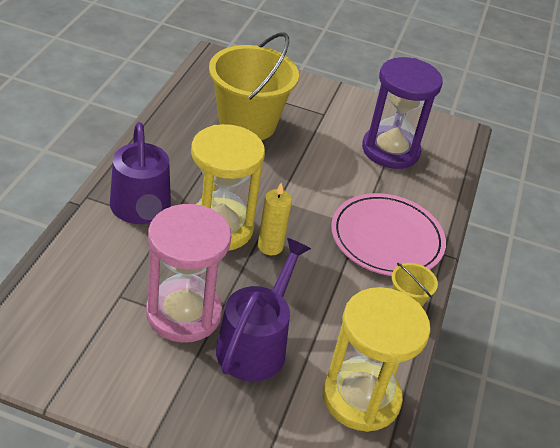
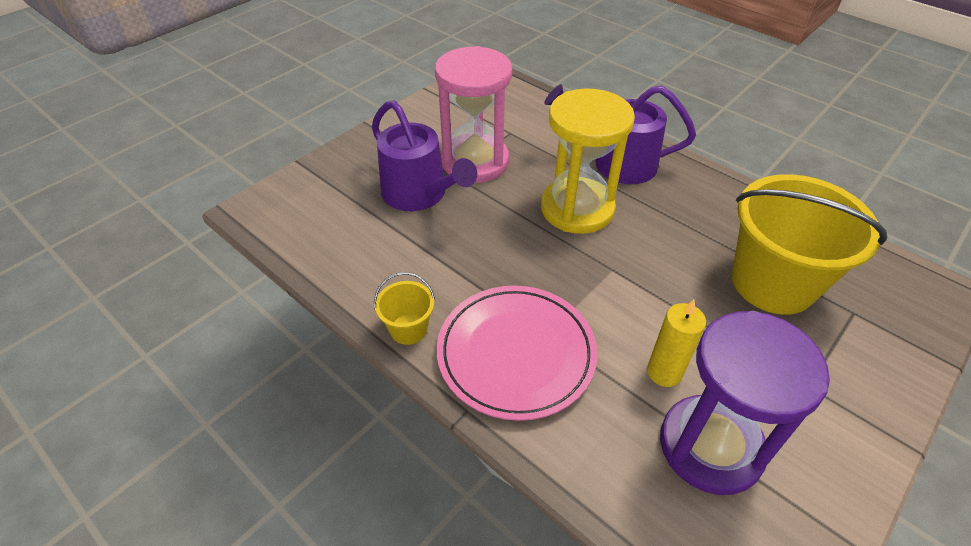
camera: 120 degrees right, 5 degrees up
(270, 246) = (537, 239): yellow candle -> yellow candle (664, 372)
(361, 397) = (322, 244): yellow hourglass -> none

